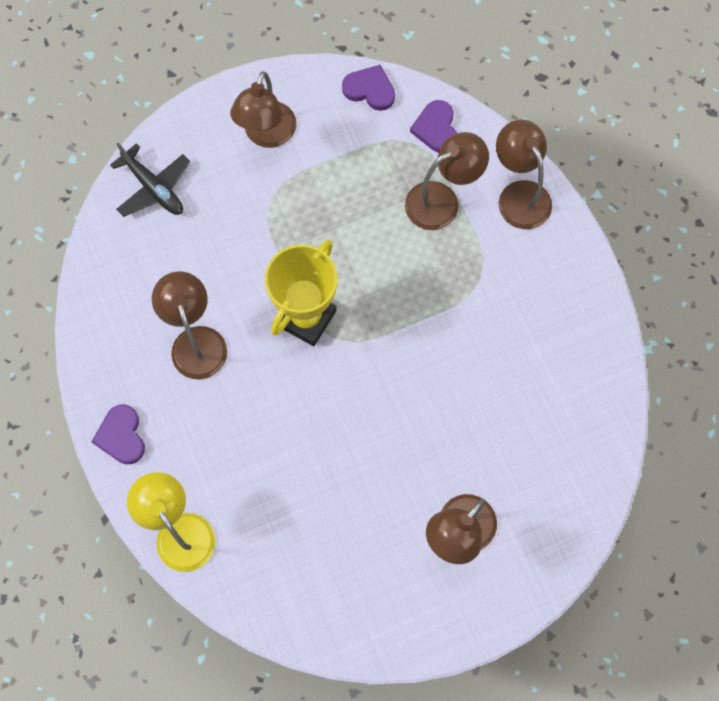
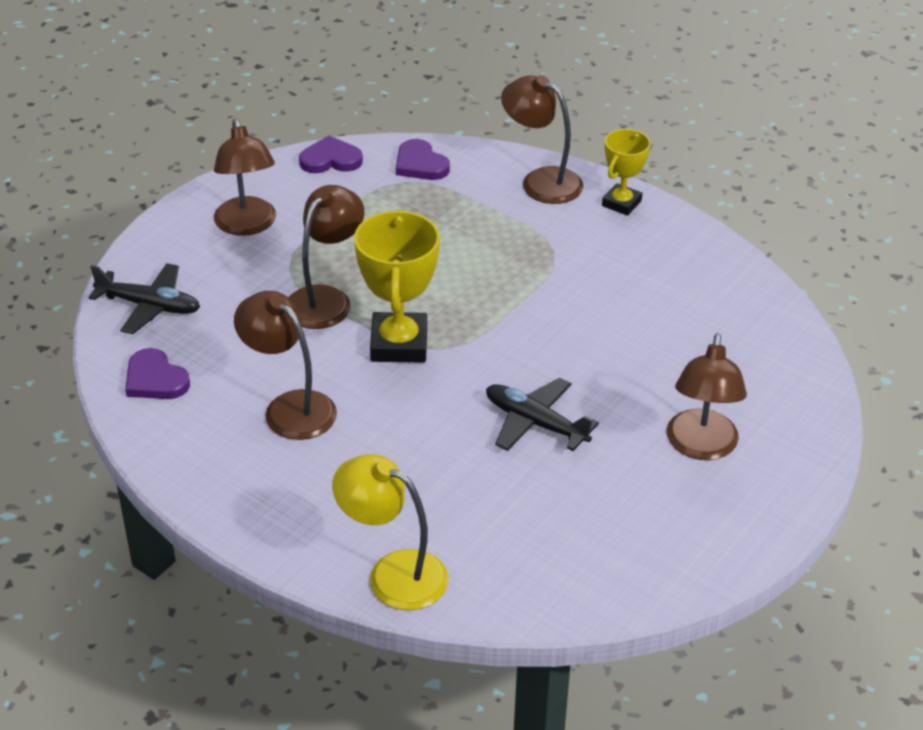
camera: 30 degrees left, 30 degrees down
(121, 436) = (261, 520): purple heart -> purple heart (155, 379)
(356, 447) = (535, 423): none -> black plane
(442, 200) = (468, 210): brown lamp -> brown lamp (326, 299)
(567, 251) = (621, 203): none -> yellow trophy

